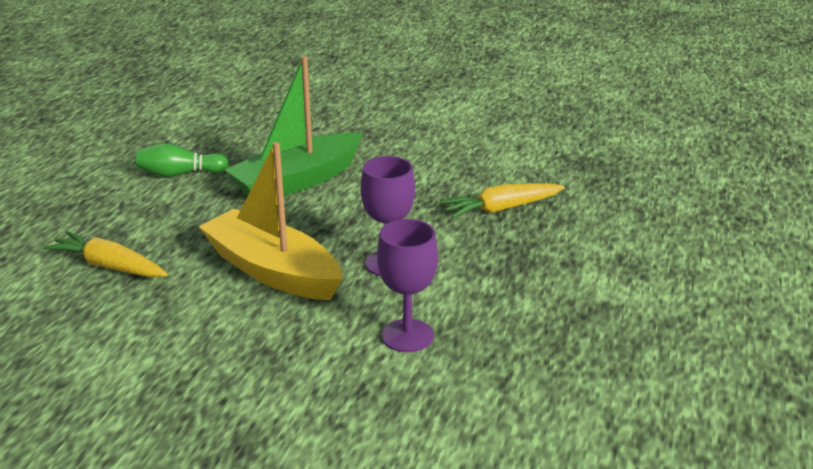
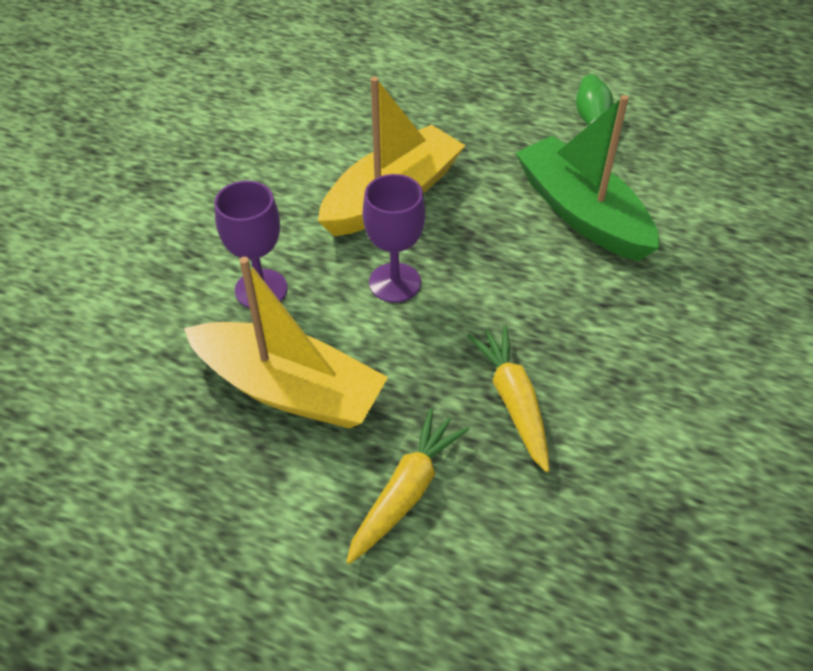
camera: 95 degrees right, 20 degrees up
(108, 266) = (414, 96): yellow carrot -> yellow carrot (406, 491)
(521, 307) = (289, 389): none -> yellow boat

